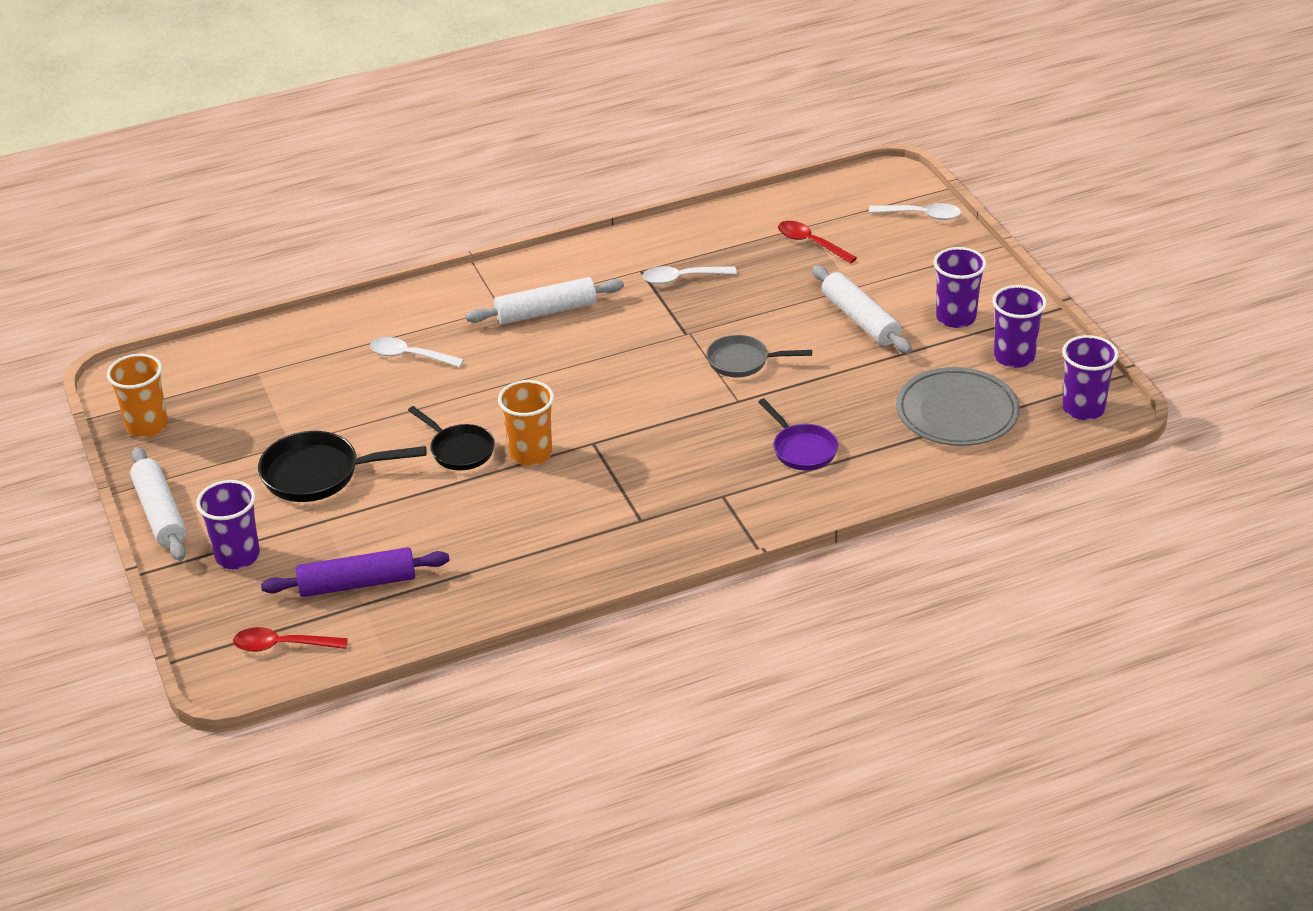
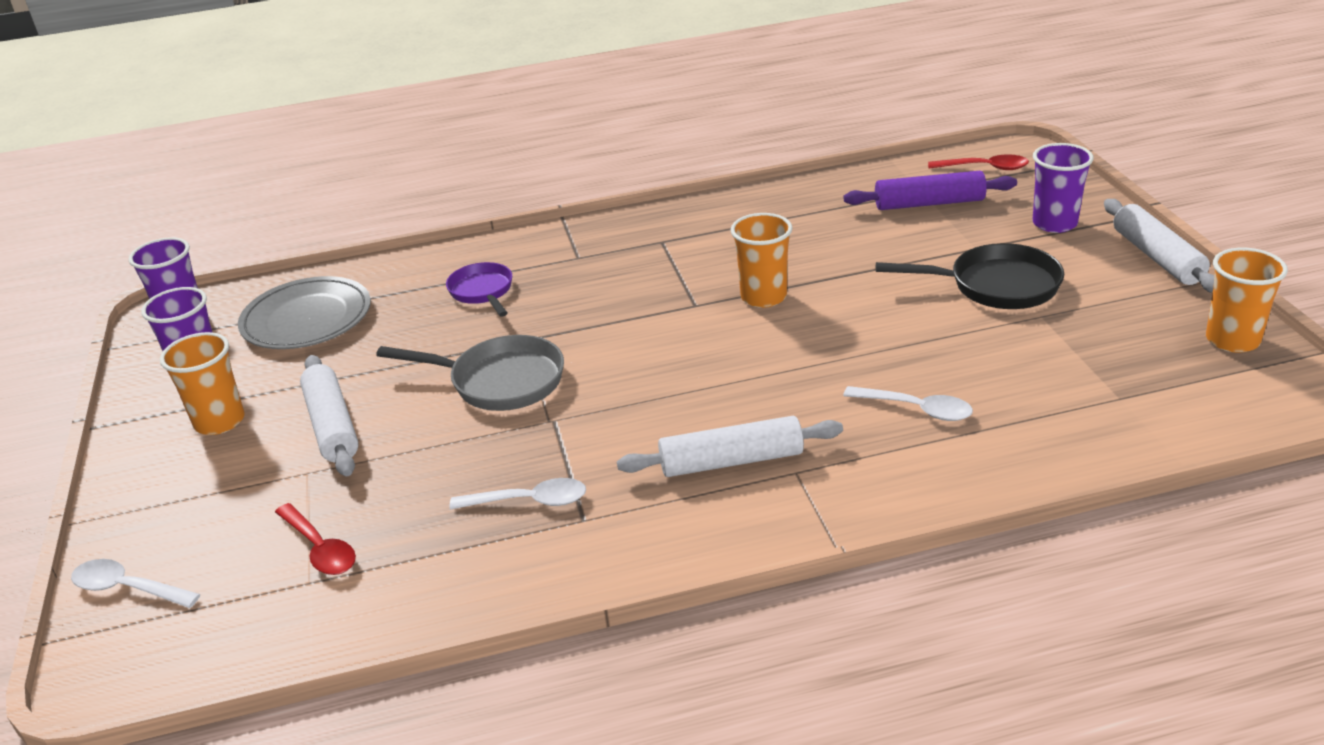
camera: 170 degrees left, 5 degrees down
(459, 450) = (842, 303): black pan -> none
(743, 361) = (500, 381): grey pan -> grey pan, size x1.51
(956, 318) = (219, 421): purple cup -> orange cup

